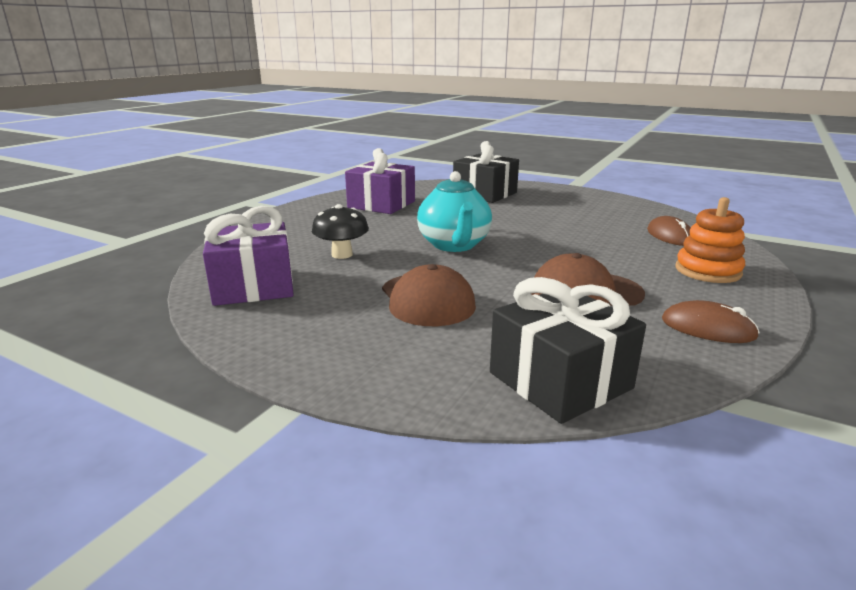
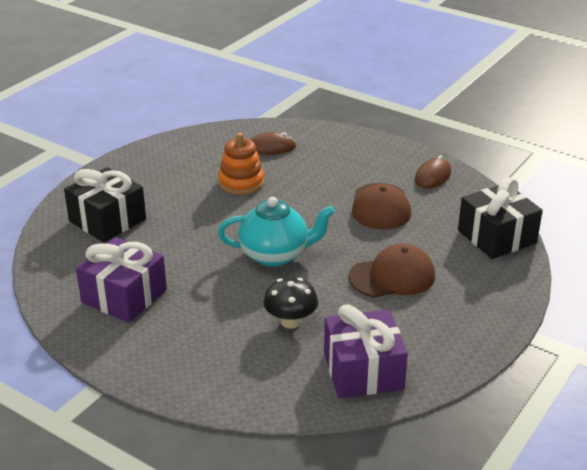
camera: 85 degrees left, 10 degrees up
(707, 271) = (346, 152): orange stacking toy -> orange stacking toy (241, 182)

